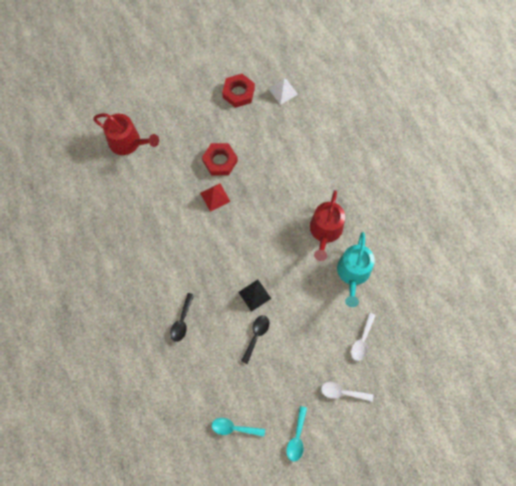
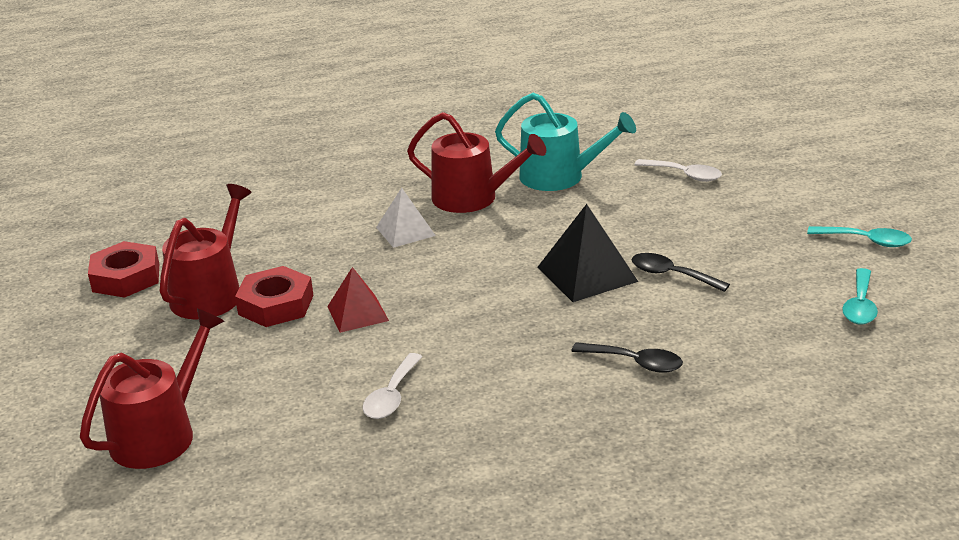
camera: 80 degrees left, 40 degrees down
(227, 131) = (211, 293): none -> red watering can
(254, 295) = (587, 274): black pyramid -> black pyramid, size x1.51
(283, 91) = (157, 228): white pyramid -> white pyramid (405, 231)
(342, 392) = (777, 196): white spoon -> white spoon (391, 396)

